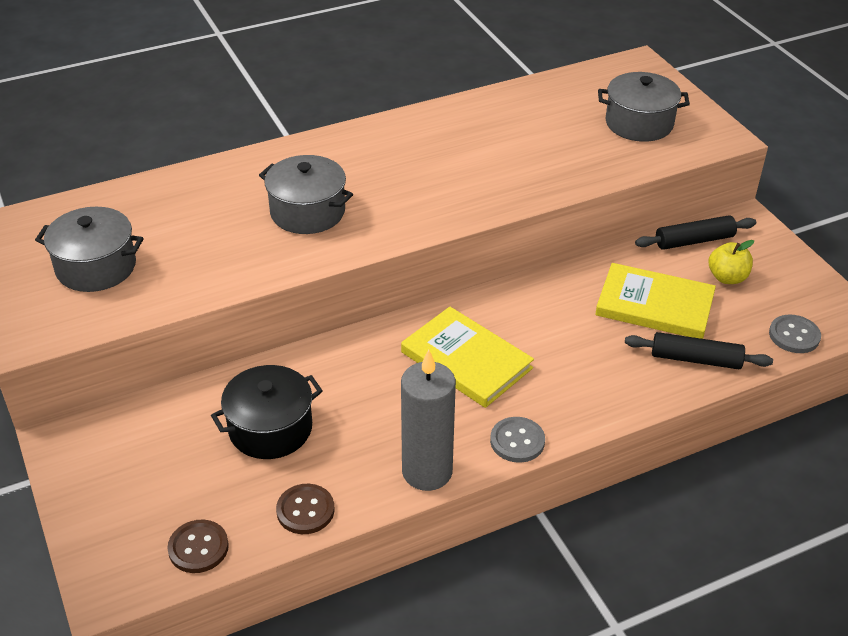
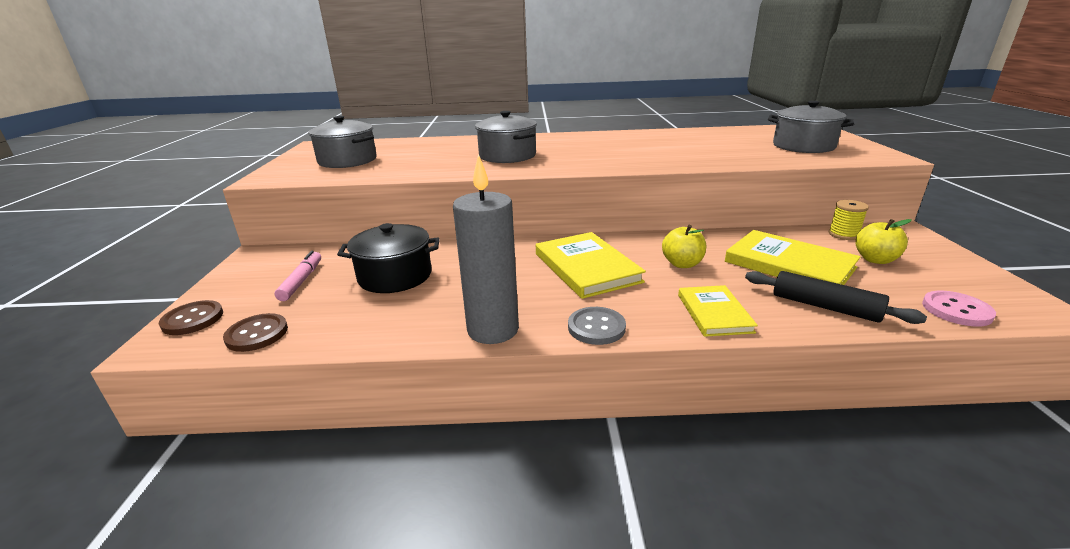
camera: 25 degrees right, 15 degrees down
(168, 465) = (302, 281): none -> pink marker
(305, 510) = (364, 331): brown button -> brown button (192, 319)
(557, 329) = (682, 264): none -> yellow apple
(609, 393) = (714, 313): none -> yellow book
(694, 240) = (843, 234): black rolling pin -> yellow spool
(794, 335) = (956, 310): grey button -> pink button

